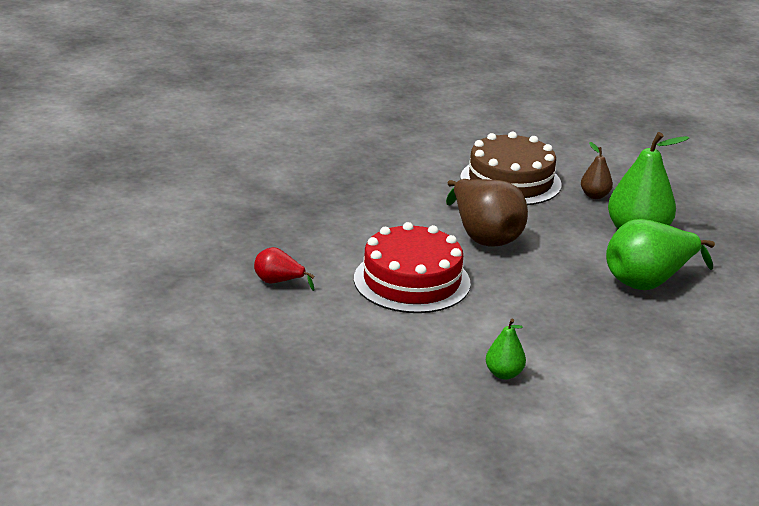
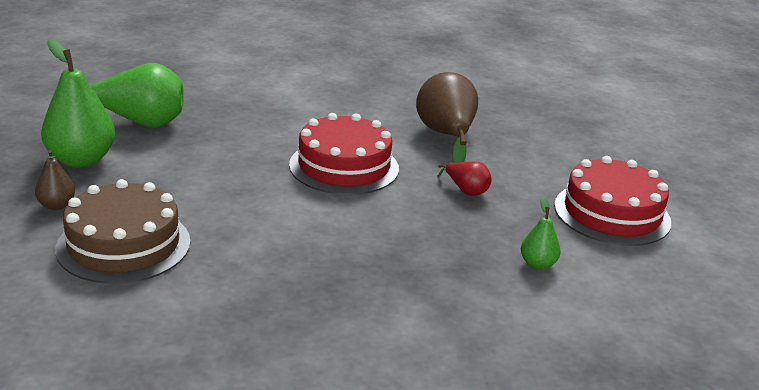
camera: 160 degrees left, 0 degrees up
(125, 290) = (612, 213): none -> red cake
(484, 236) = (234, 189): brown pear -> brown pear (446, 136)
(504, 374) = (332, 98): green pear -> green pear (537, 264)

